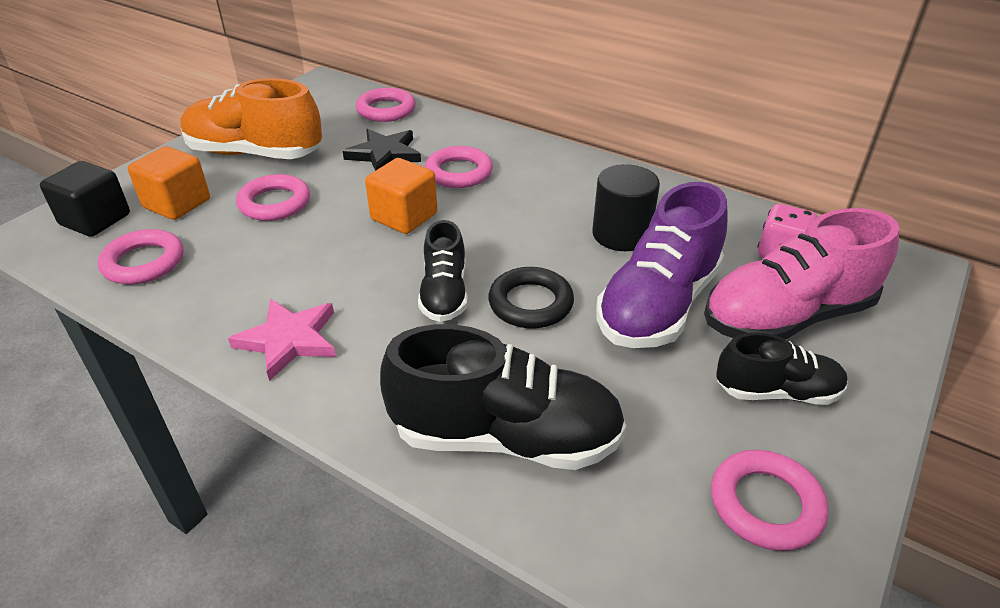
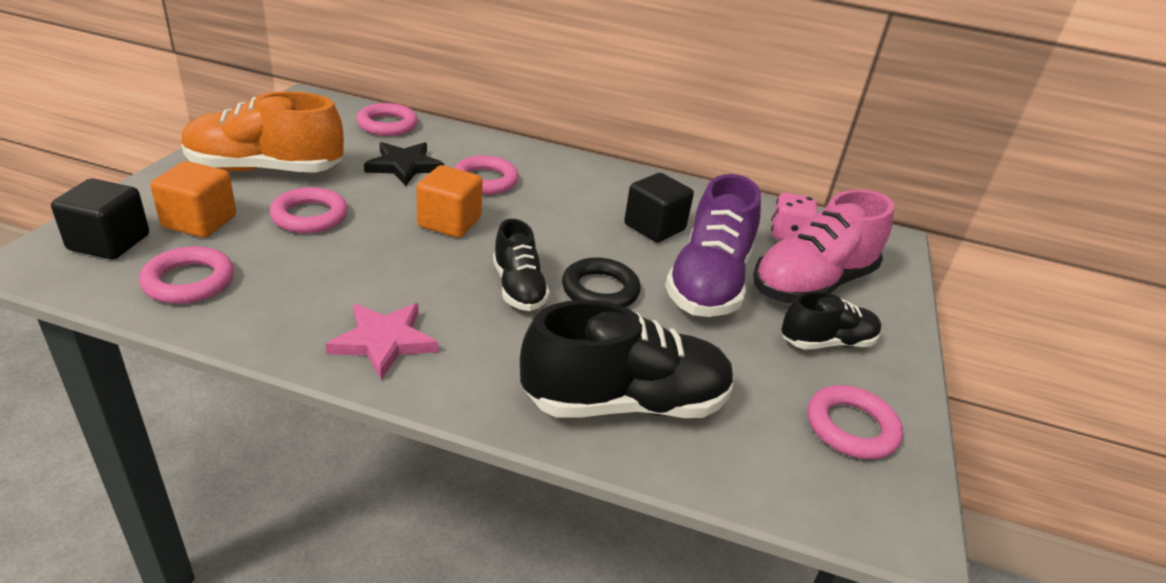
camera: 20 degrees left, 5 degrees down
(621, 234) = (654, 227): black cylinder -> black cube

